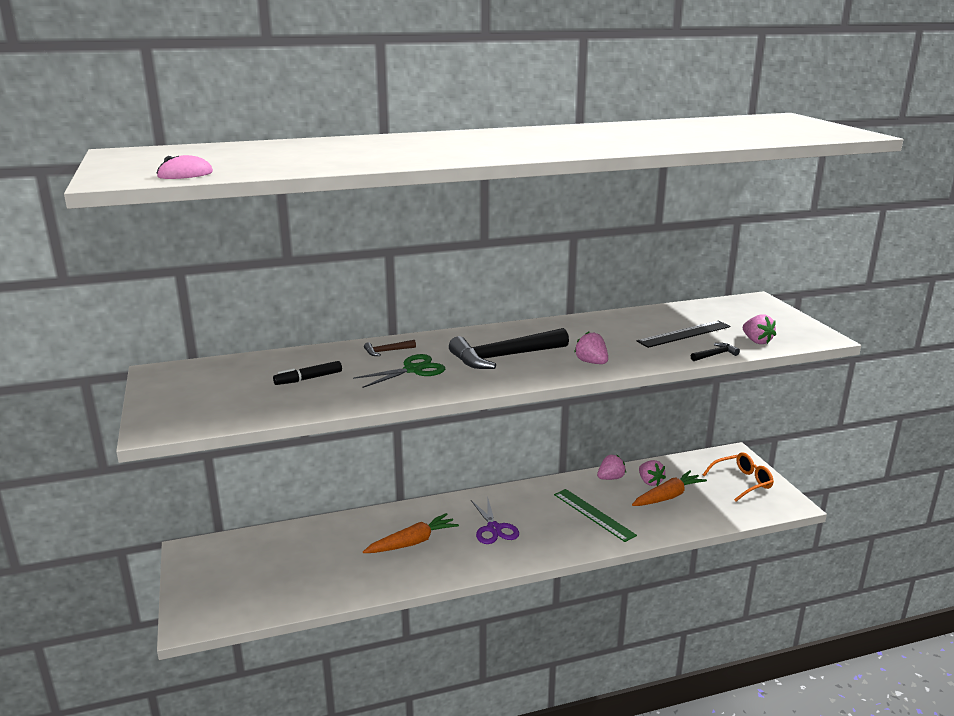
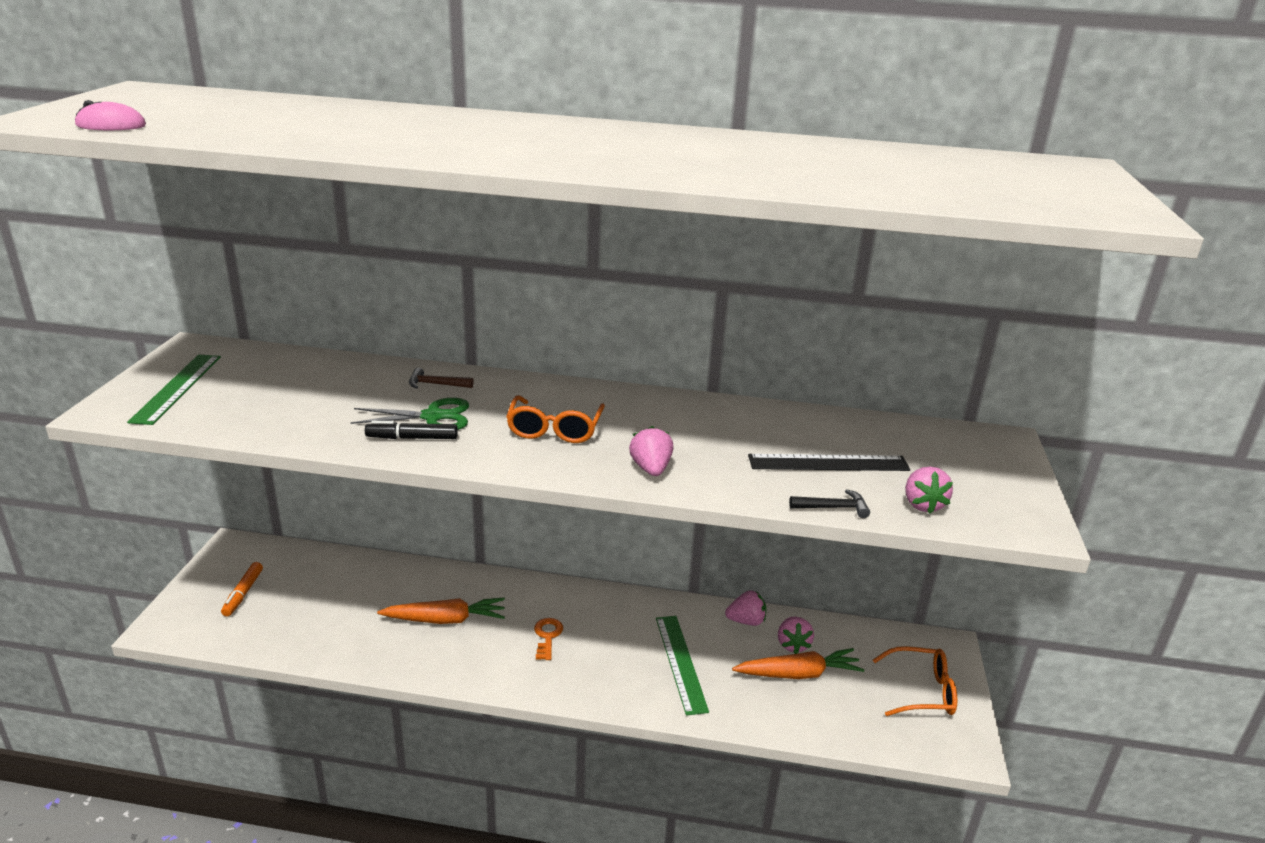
camera: 25 degrees right, 5 degrees up
(191, 400) = (177, 388): none -> green ruler
(234, 578) = (243, 593): none -> orange marker
(308, 379) = (314, 395): black marker -> black marker (412, 438)
(494, 528) = (547, 636): purple scissors -> orange key
(504, 357) = (554, 429): black hammer -> orange glasses

